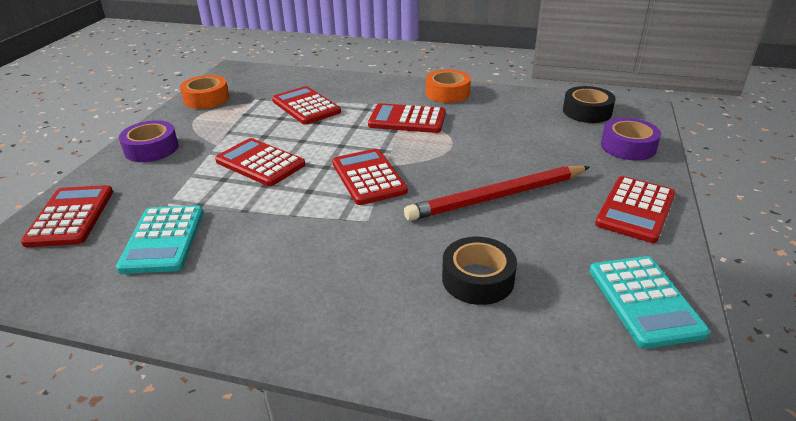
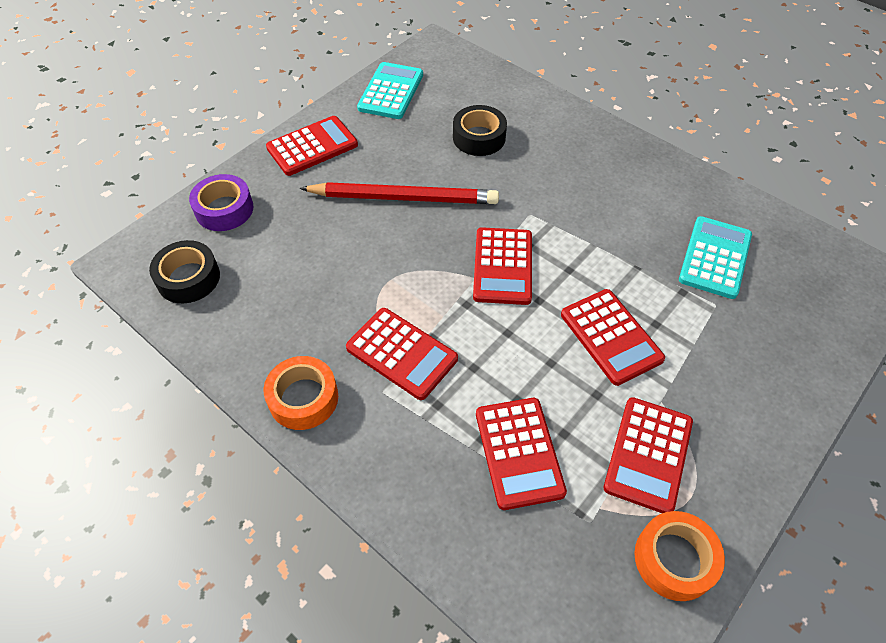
camera: 155 degrees left, 20 degrees up
(70, 217) = (816, 324): red calculator -> red calculator (648, 454)
(151, 149) = (749, 427): purple tape -> none

